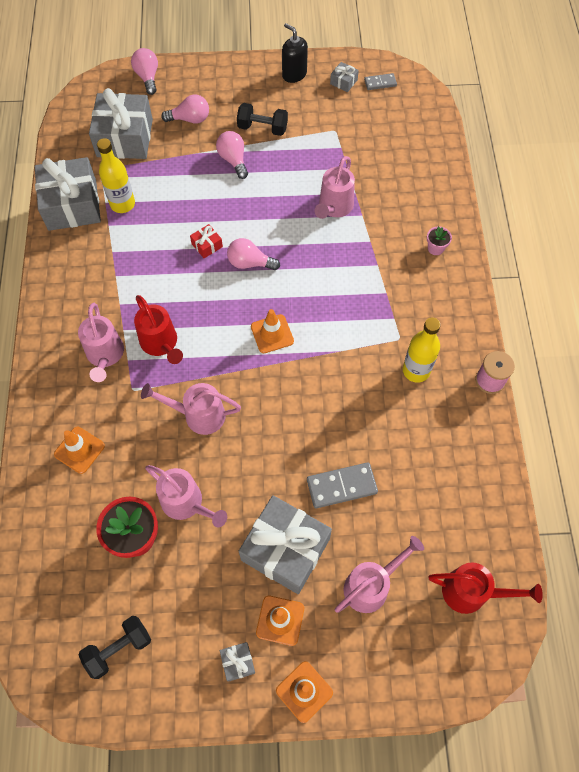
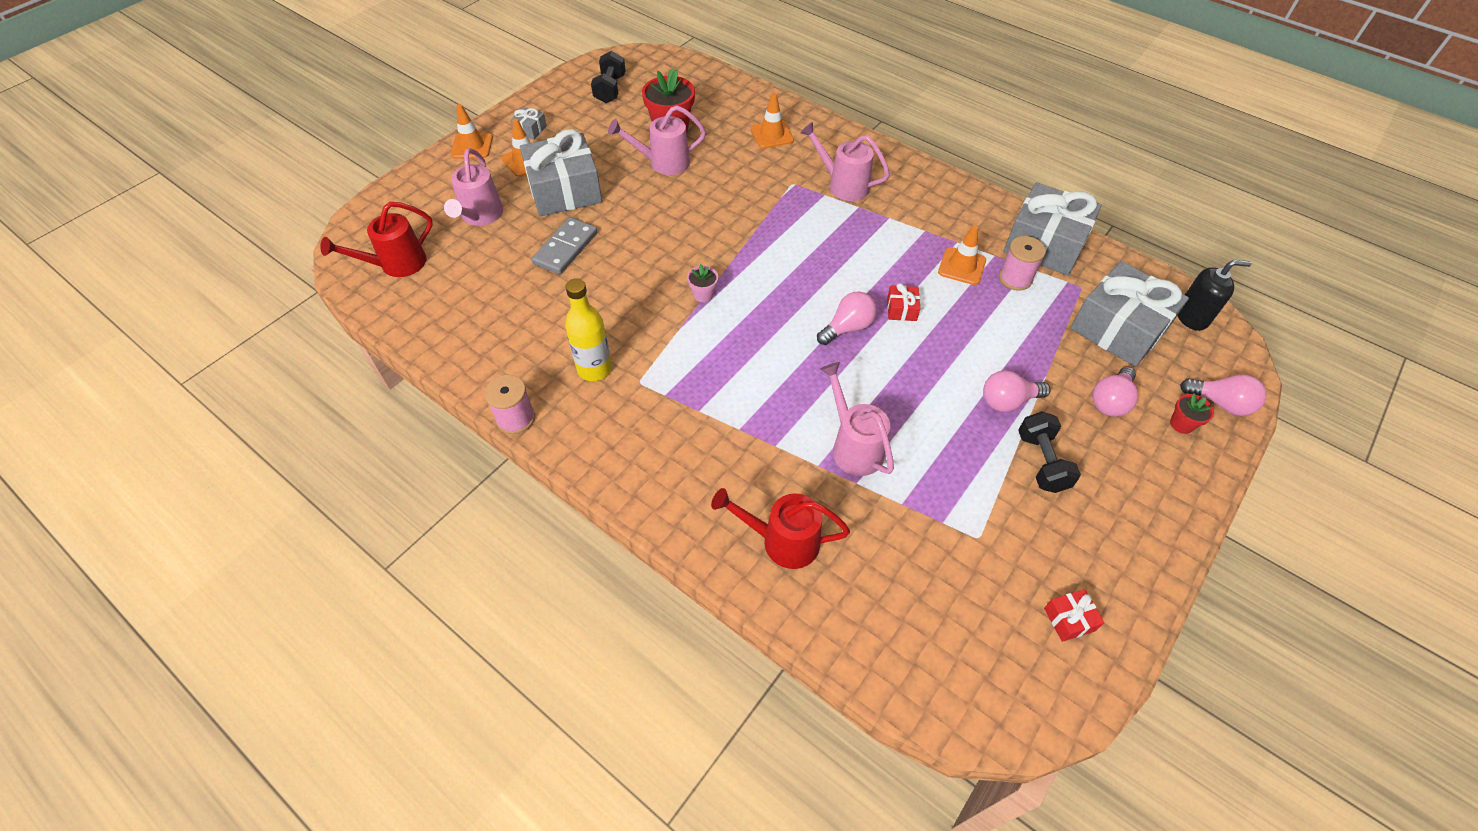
camera: 130 degrees right, 10 degrees down
(122, 204) = (1015, 278): yellow bottle -> pink spool
(161, 344) = (818, 220): red watering can -> red watering can (781, 541)
(179, 86) = (1181, 424): none -> red flower pot
(198, 415) = (726, 206): pink watering can -> none
(233, 160) = (1008, 401): pink light bulb -> pink light bulb turned 150 degrees clockwise
(262, 128) = (1042, 462): black dumbbell -> black dumbbell turned 60 degrees counterclockwise
(272, 334) = (750, 294): orange traffic cone -> orange traffic cone (962, 266)
(294, 74) = (1126, 567): black soap dispenser -> black soap dispenser (1192, 317)
(343, 82) = (1069, 619): grey gift -> red gift
(380, 83) = (1034, 668): grey domino -> none
(435, 248) = (703, 501): pink flower pot -> pink flower pot (703, 294)

